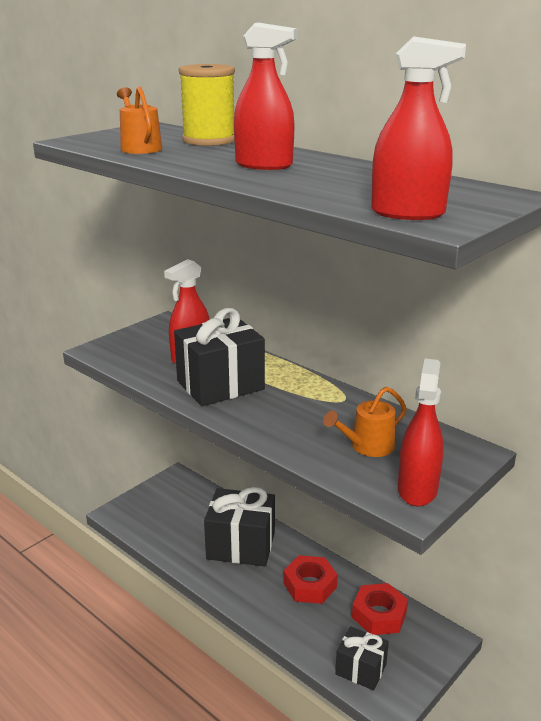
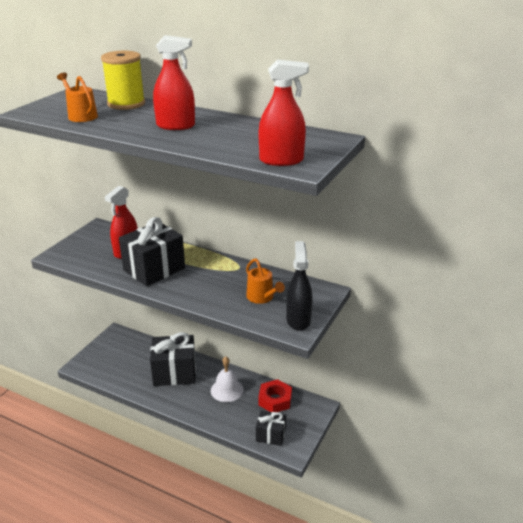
camera: 15 degrees left, 5 degrees up
(310, 585) = (227, 390): red nut -> white bell
(367, 446) = (262, 297): orange watering can -> orange watering can turned 75 degrees counterclockwise
(417, 489) = (298, 320): red spray bottle -> black spray bottle

